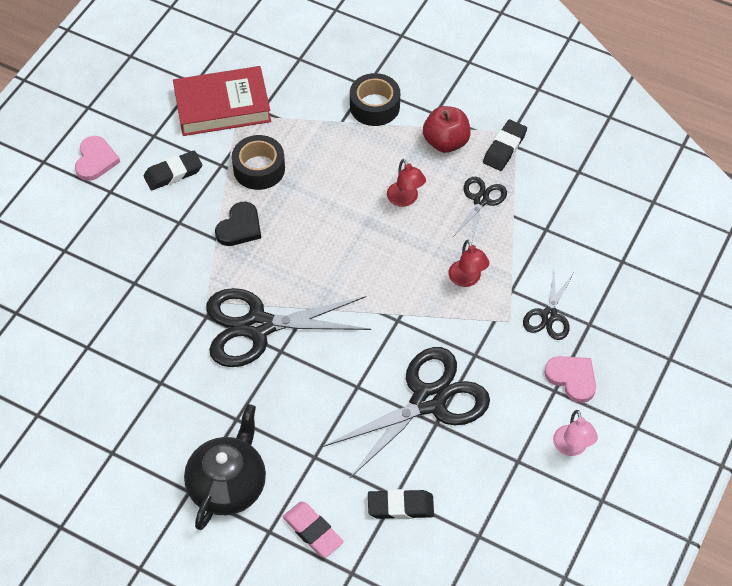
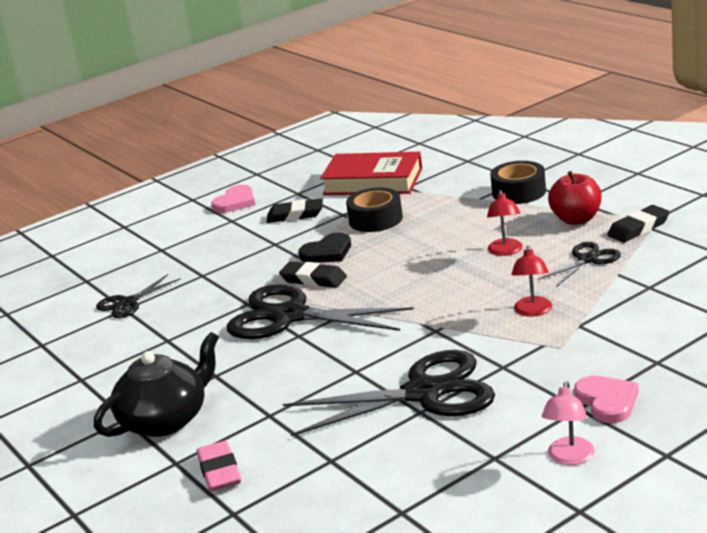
camera: 30 degrees right, 30 degrees down
(400, 506) = (329, 470): black eraser -> black eraser (313, 279)
(549, 316) = (610, 349): black scissors -> black scissors (128, 303)

